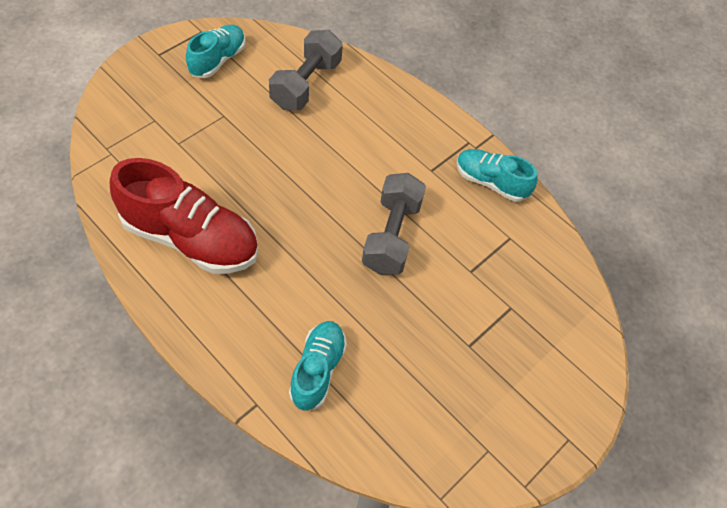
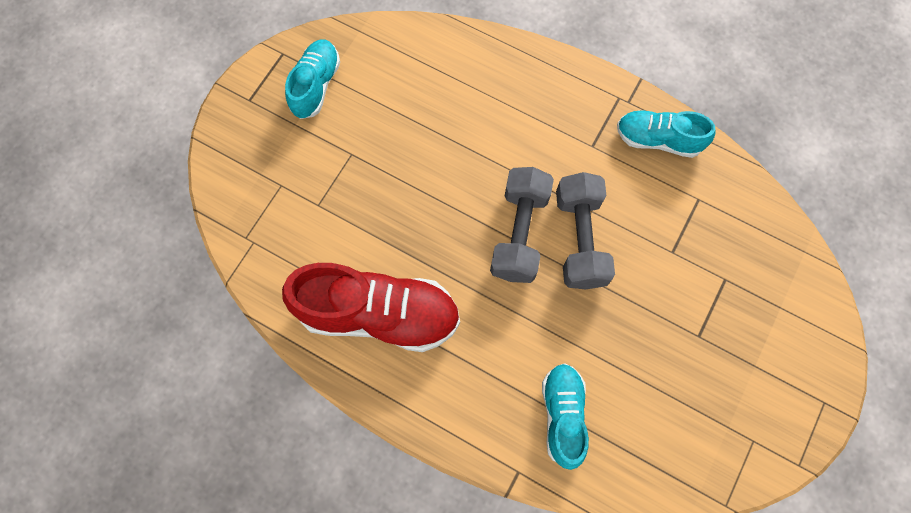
camera: 10 degrees left, 15 degrees up
(305, 84) = (422, 84): grey dumbbell -> grey dumbbell (519, 233)

